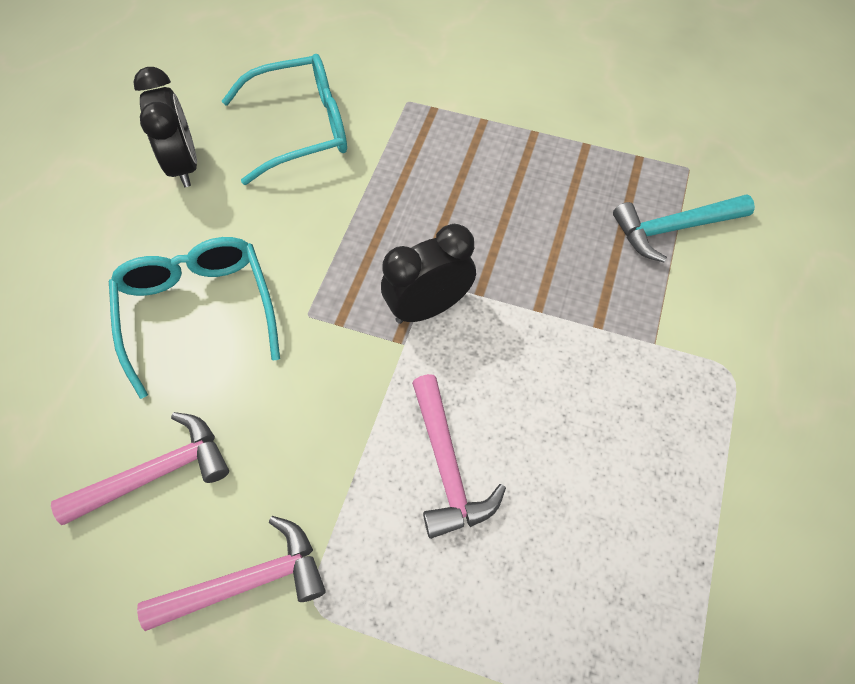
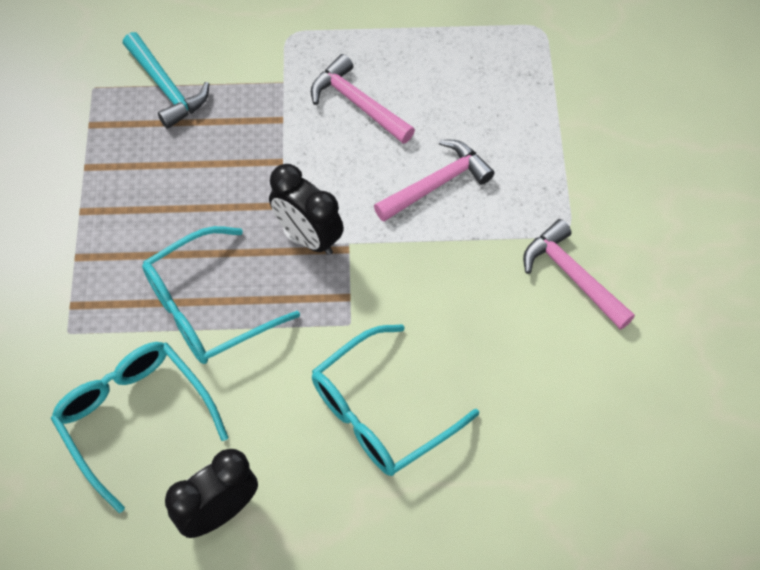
camera: 110 degrees left, 0 degrees up
(156, 473) = (530, 373): pink hammer -> pink hammer (358, 104)
(384, 202) = (208, 307): none -> turquoise glasses

